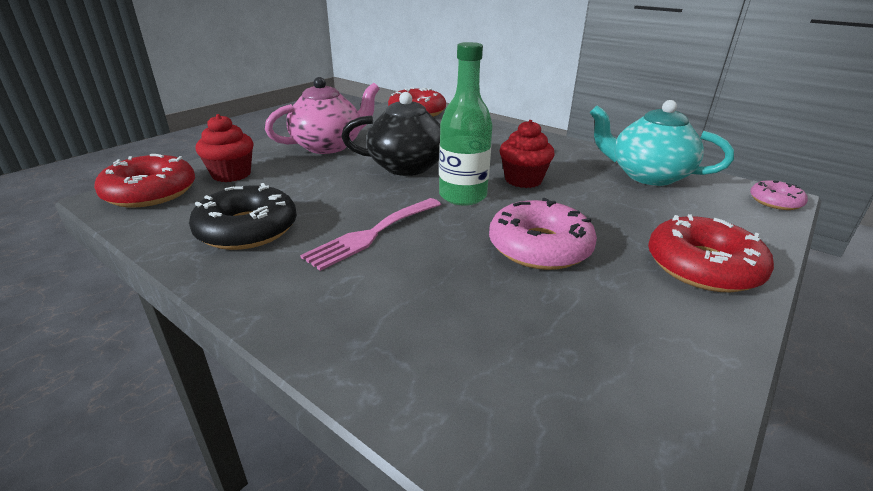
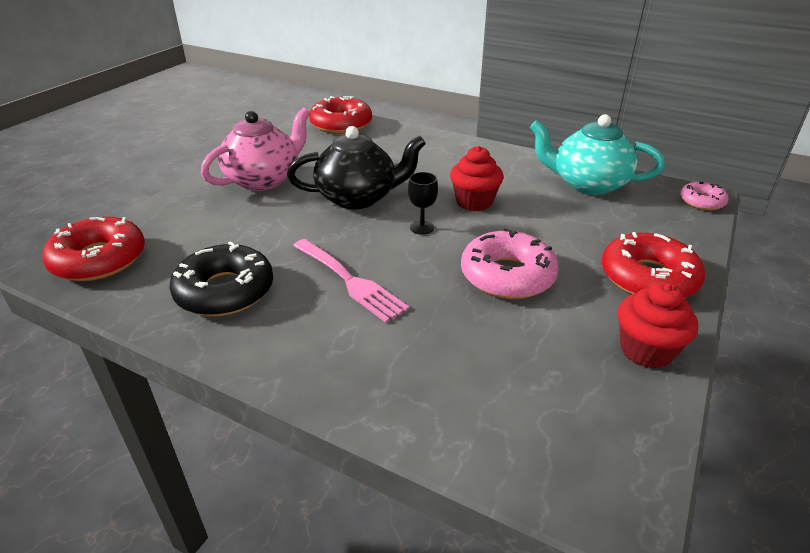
camera: 10 degrees left, 5 degrees up
(231, 174) = (175, 227): red cupcake -> red cupcake (646, 350)
(372, 234) = (350, 281): pink fork -> pink fork turned 75 degrees counterclockwise
(463, 196) = (422, 227): green bottle -> black goblet

